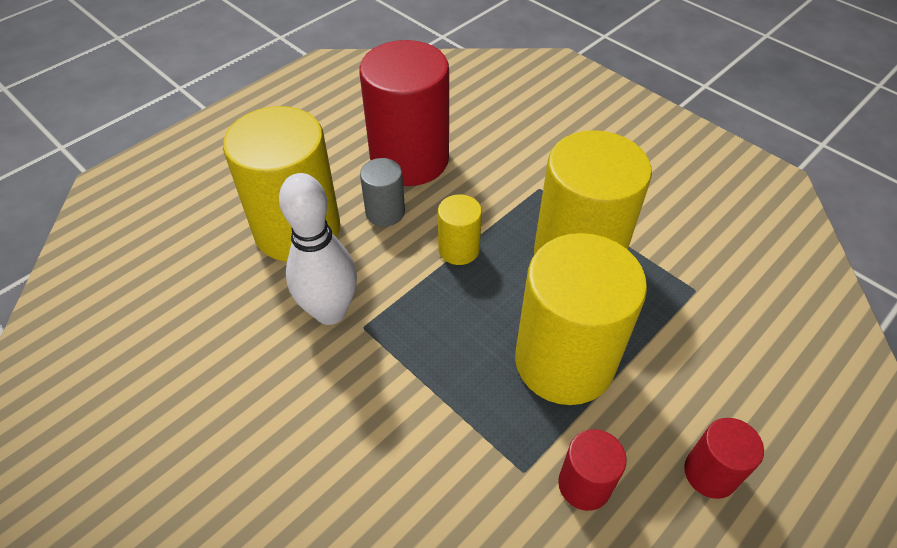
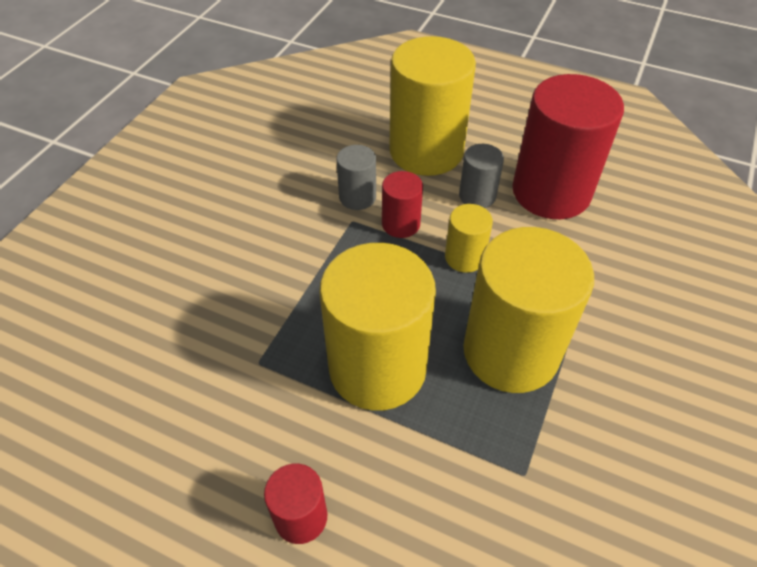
camera: 70 degrees right, 0 degrees up
(330, 311) = (357, 197): white bowling pin -> grey cylinder
(584, 484) = (259, 410): red cylinder -> red cylinder (401, 224)

